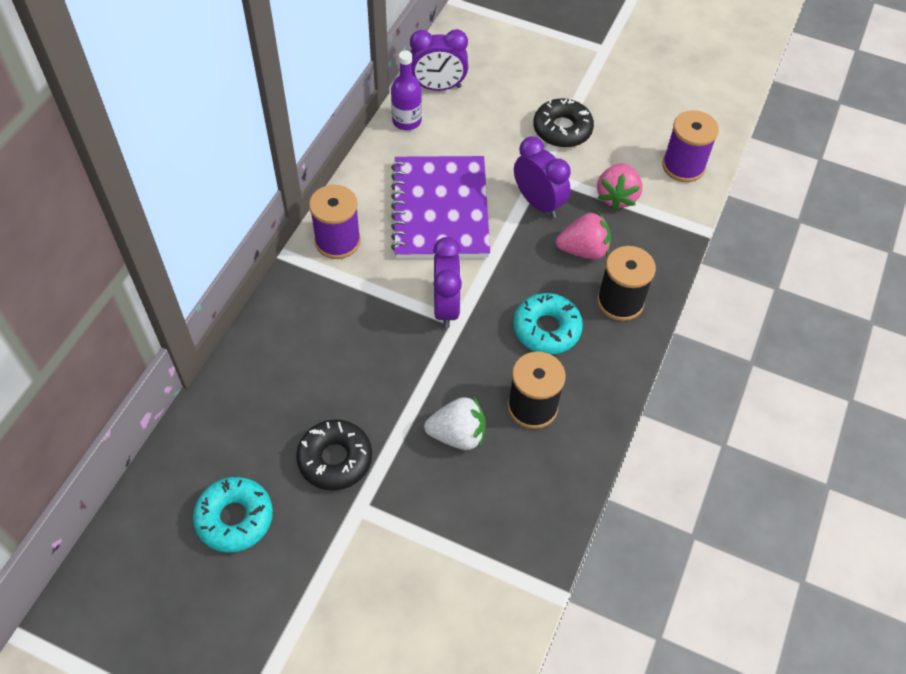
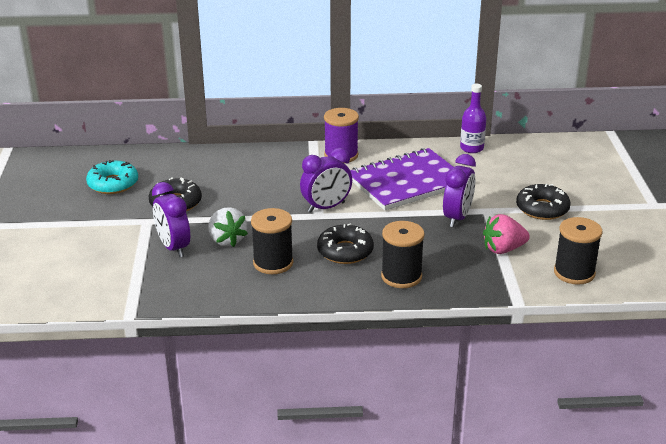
camera: 65 degrees right, 25 degrees down
(438, 87) = (518, 150): purple clock -> purple clock (173, 247)
(546, 329) = (345, 251): turquoise donut -> black donut
(583, 250) = (433, 248): pink strawberry -> none
(683, 166) = (574, 273): purple spool -> black spool

